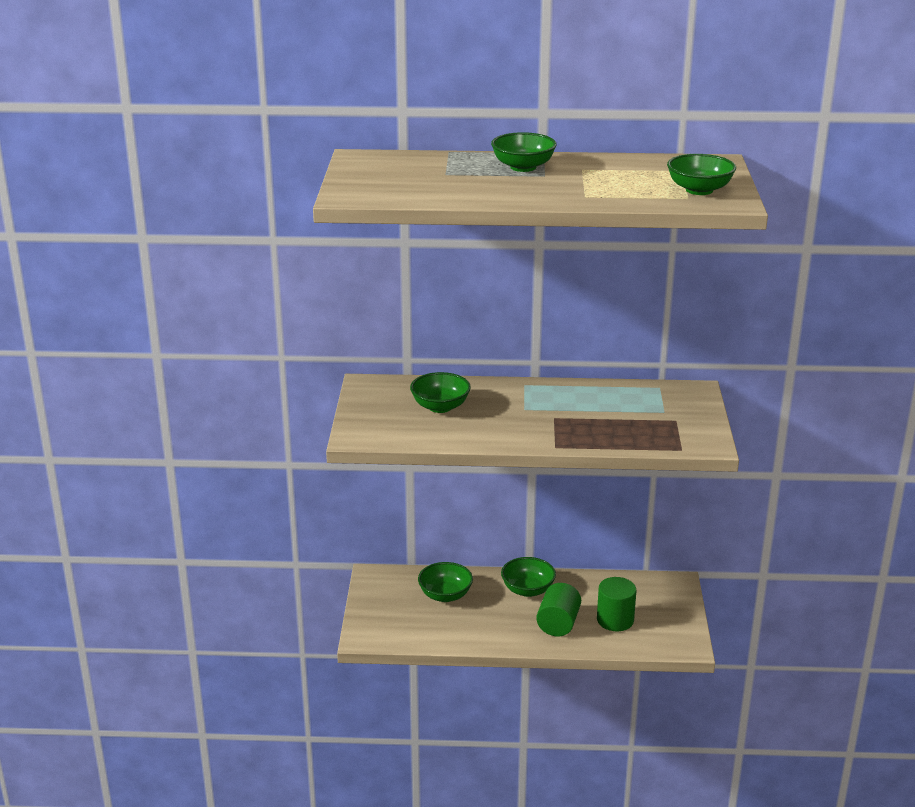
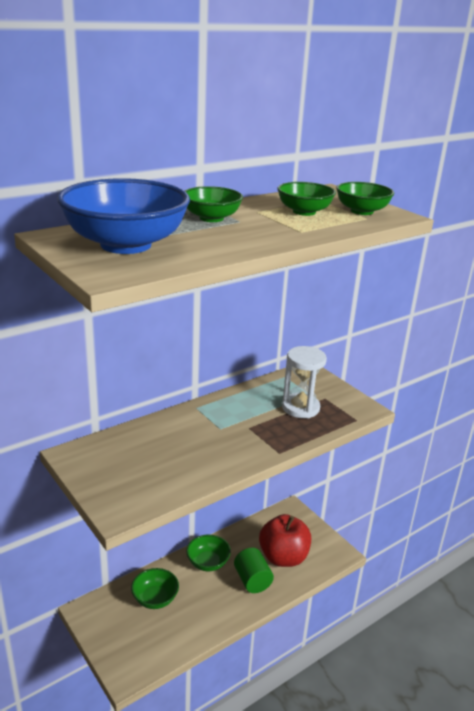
camera: 40 degrees left, 0 degrees up
(403, 175) = (126, 245): none -> blue bowl
(440, 407) = (156, 452): green bowl -> green bowl (304, 212)
(615, 620) = (283, 557): green cylinder -> red apple
(634, 419) = (300, 408): none -> white hourglass

